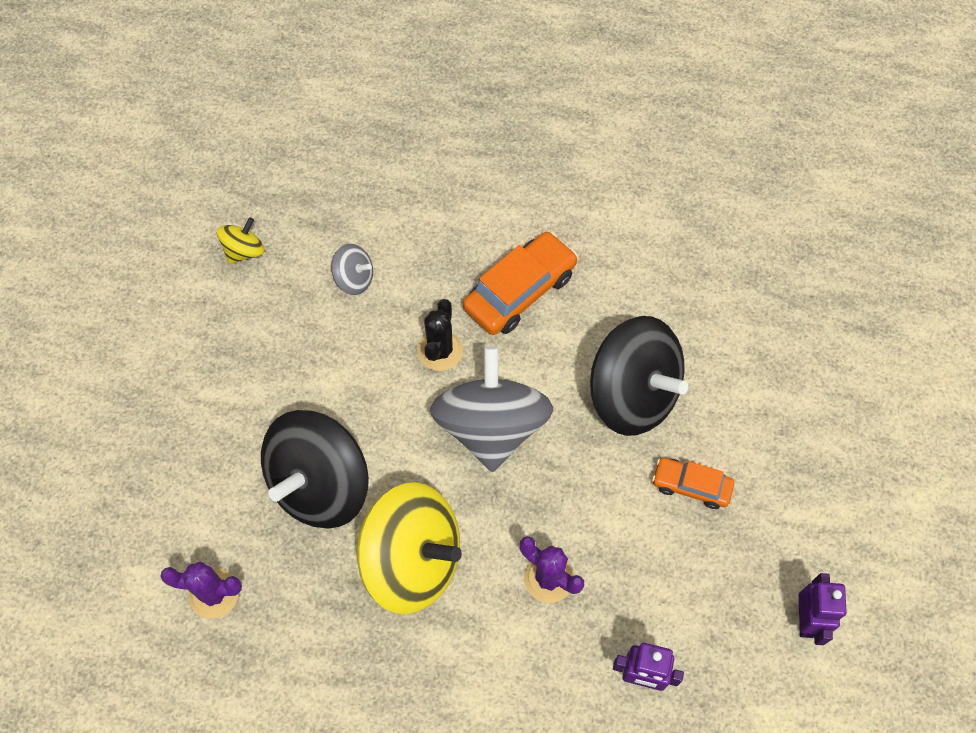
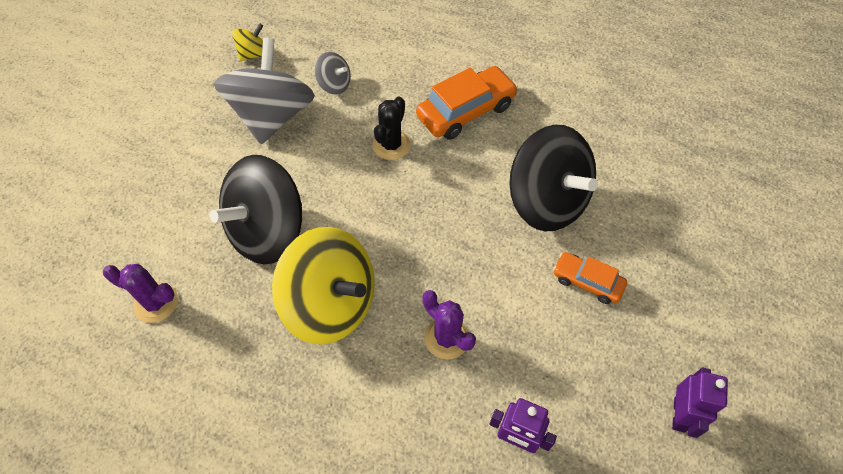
camera: 10 degrees right, 5 degrees down
(491, 427) = (421, 208): grey spinning top -> grey spinning top (272, 116)

